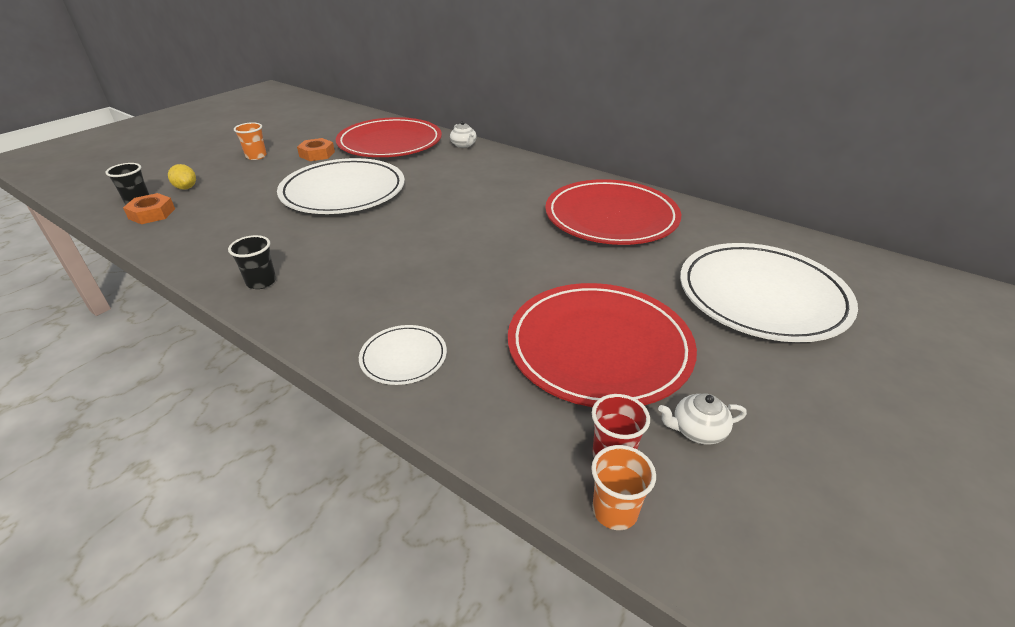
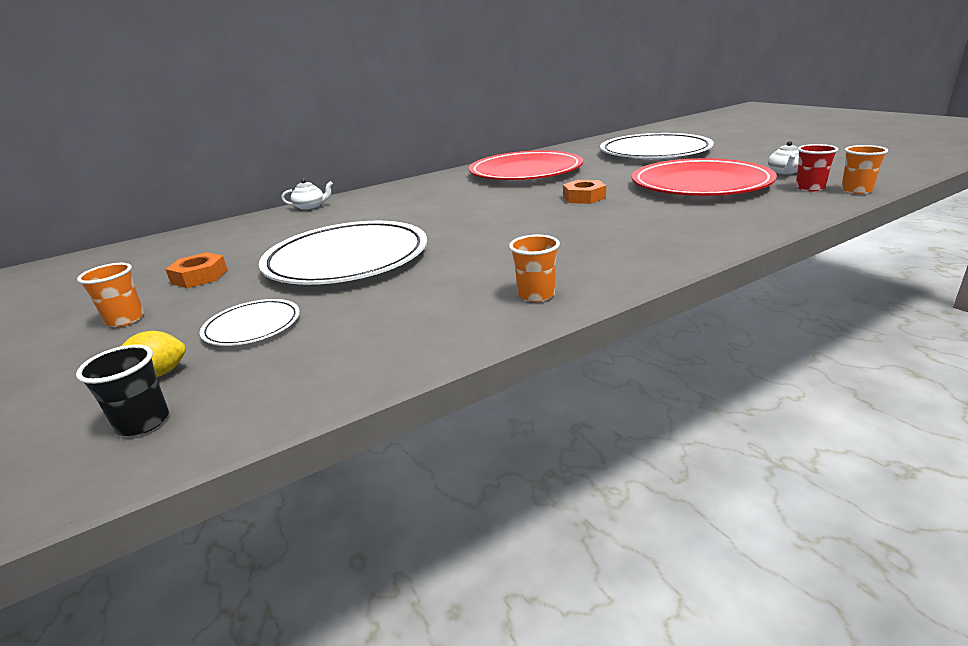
camera: 65 degrees left, 10 degrees down
(152, 214) = (226, 398): orange nut -> orange nut (584, 197)
(261, 282) = (536, 295): black cup -> orange cup
(390, 143) = (240, 237): red plate -> none
(403, 357) = (701, 233): white plate -> white plate (252, 326)

